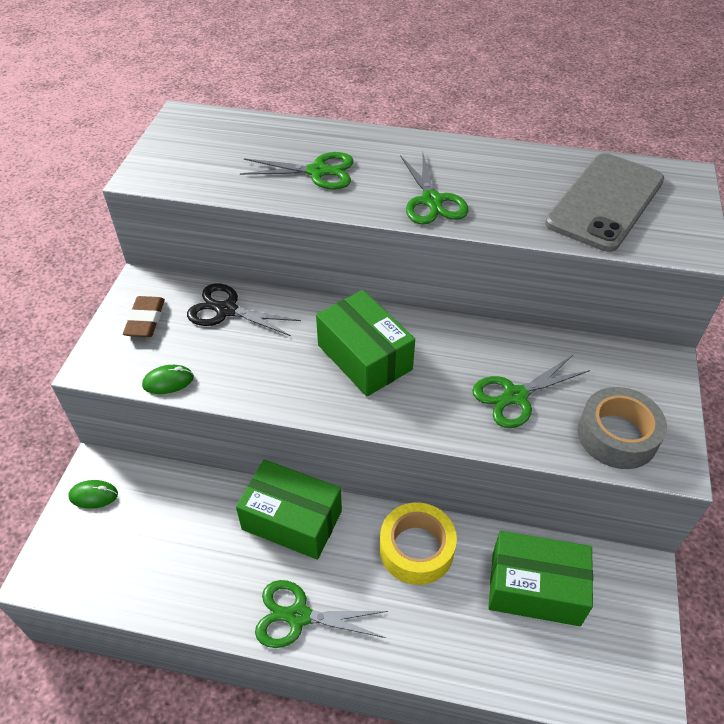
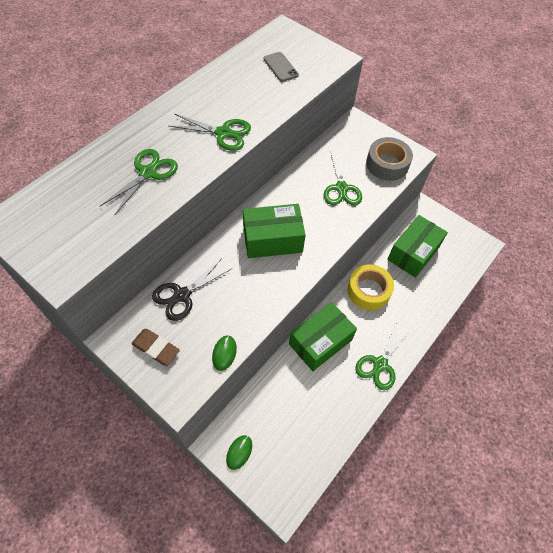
camera: 65 degrees left, 10 degrees up
(605, 202) = (280, 67): grey phone -> grey phone, size x0.46

